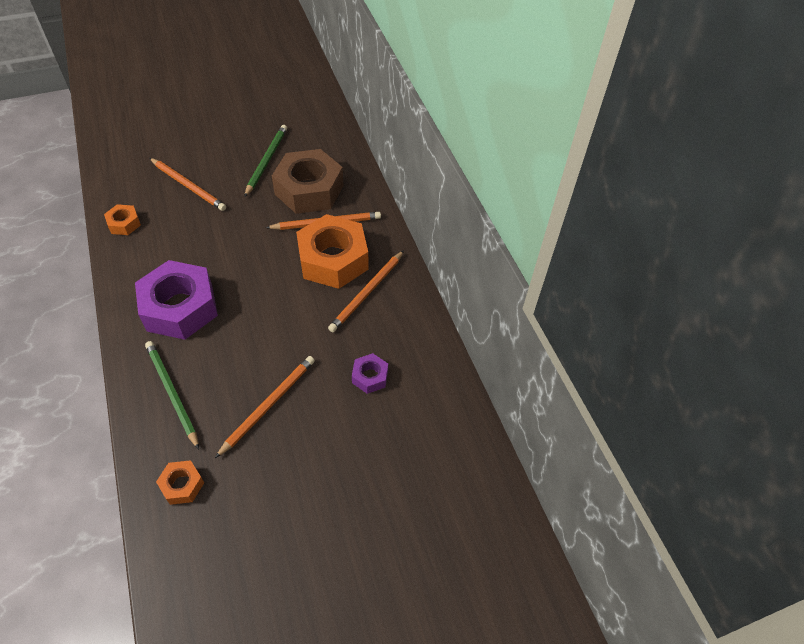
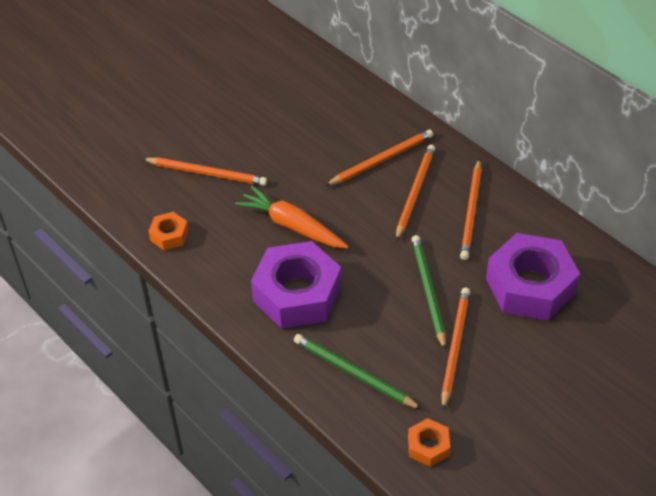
camera: 20 degrees left, 5 degrees down
(218, 250) = (292, 226): none -> orange carrot
(266, 161) = (270, 119): green pencil -> green pencil (428, 291)
(309, 190) = (338, 133): brown nut -> none
(333, 259) = (415, 192): orange nut -> orange pencil
(370, 376) = (530, 286): purple nut -> purple nut, size x2.17

